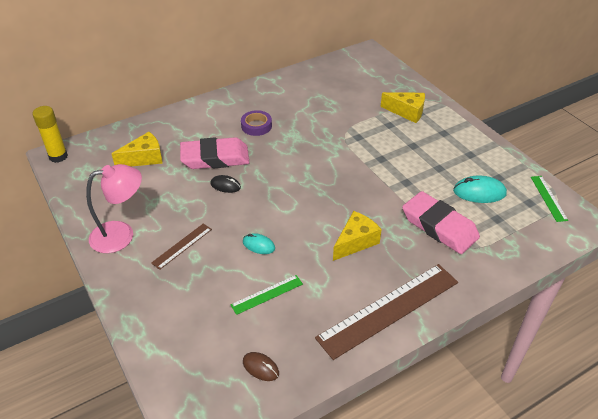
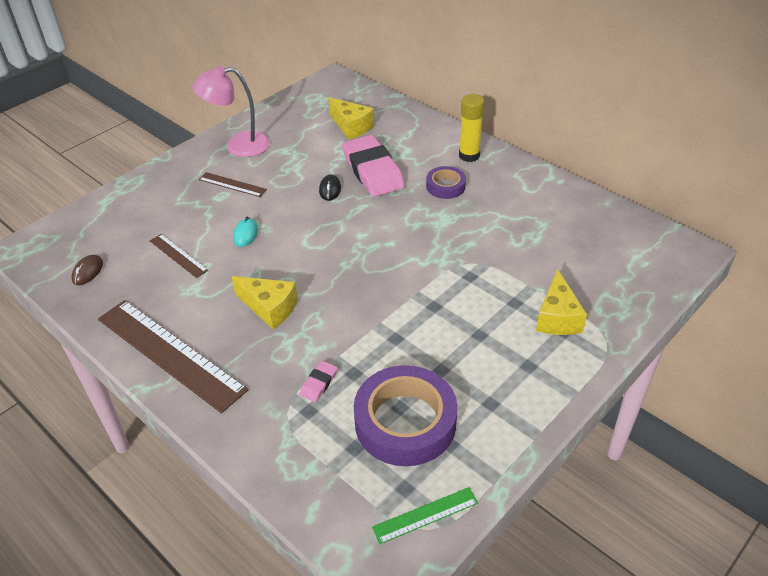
camera: 75 degrees right, 0 degrees up
(58, 156) = (332, 79): yellow glue stick -> yellow glue stick (469, 155)
(121, 234) = (238, 145): pink lamp -> pink lamp turned 120 degrees clockwise
(267, 294) = (178, 255): green ruler -> brown ruler
(439, 226) = (319, 383): pink eraser -> pink eraser, size x0.42
(479, 192) = (405, 422): turquoise mouse -> purple tape

